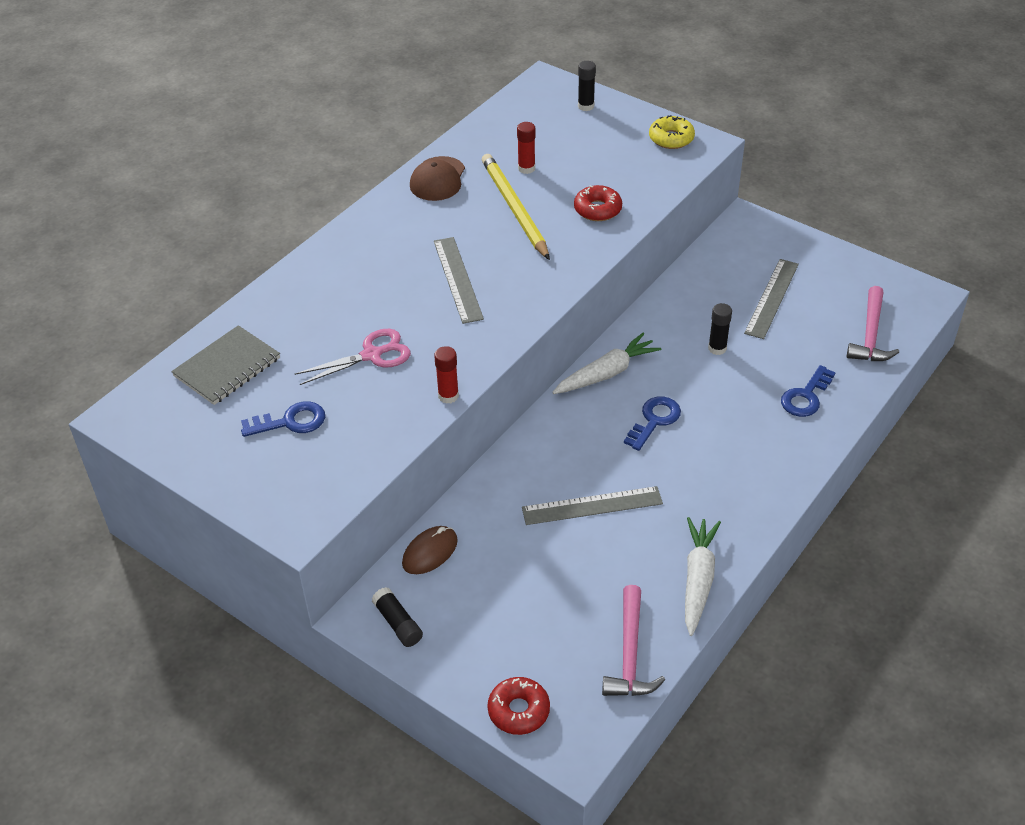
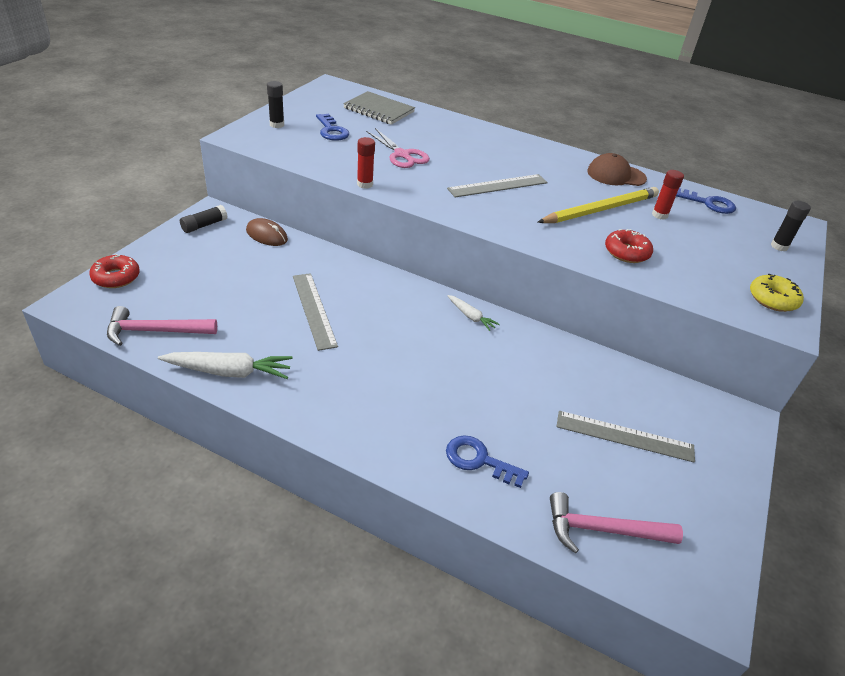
camera: 75 degrees right, 5 degrees down
(606, 373) = (471, 316): white carrot -> white carrot, size x0.57
(654, 420) = (419, 346): blue key -> blue key (708, 203)
(717, 348) = (528, 390): black glue stick -> black glue stick (277, 125)

